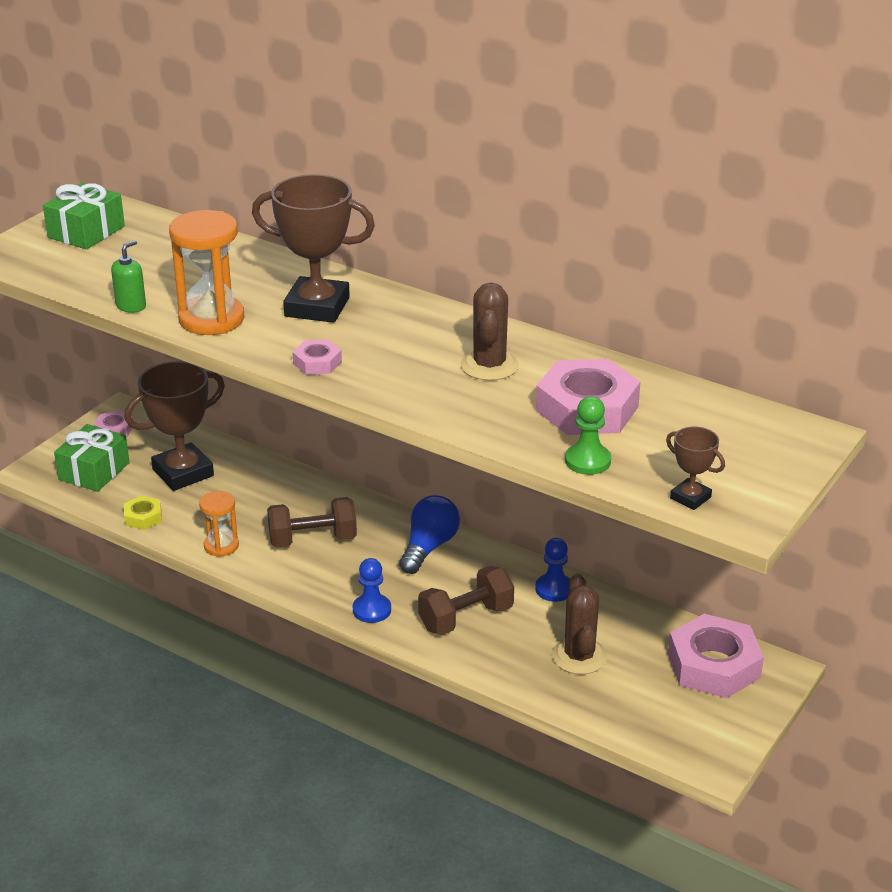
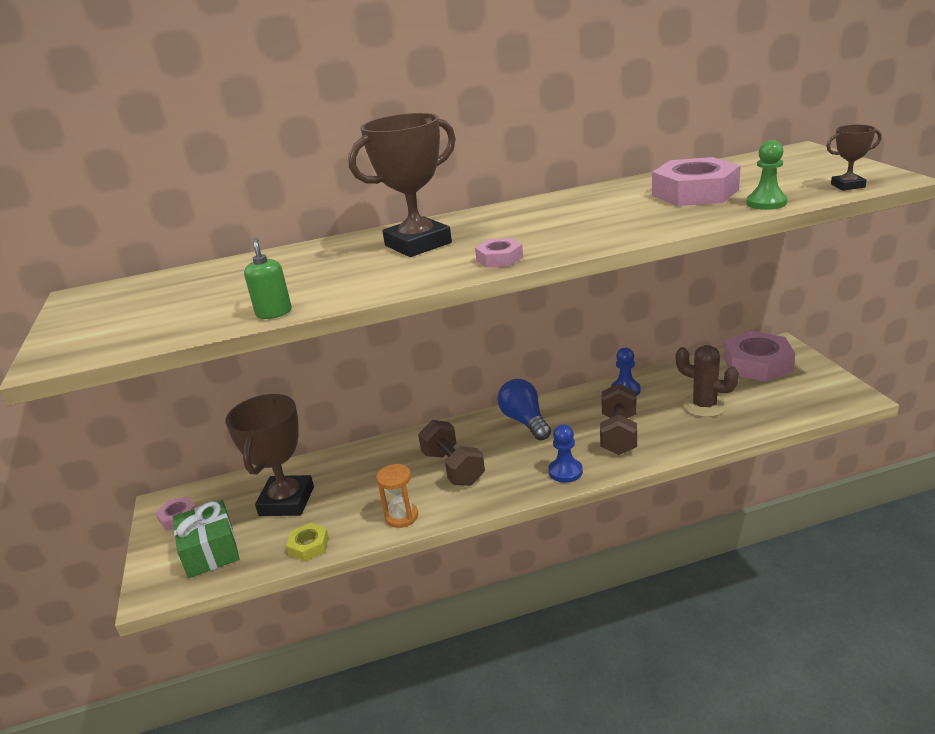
camera: 45 degrees left, 5 degrees down
(86, 232) = (116, 308): green gift -> none
(211, 319) = (361, 284): orange hourglass -> none
(313, 540) = (453, 468): brown dumbbell -> brown dumbbell turned 60 degrees counterclockwise
(489, 366) = (596, 208): brown cactus -> none

